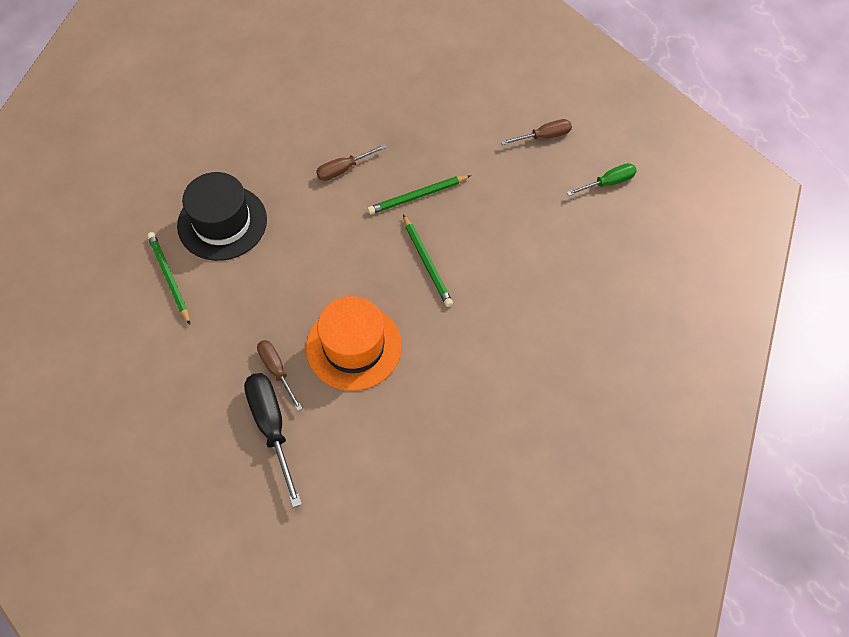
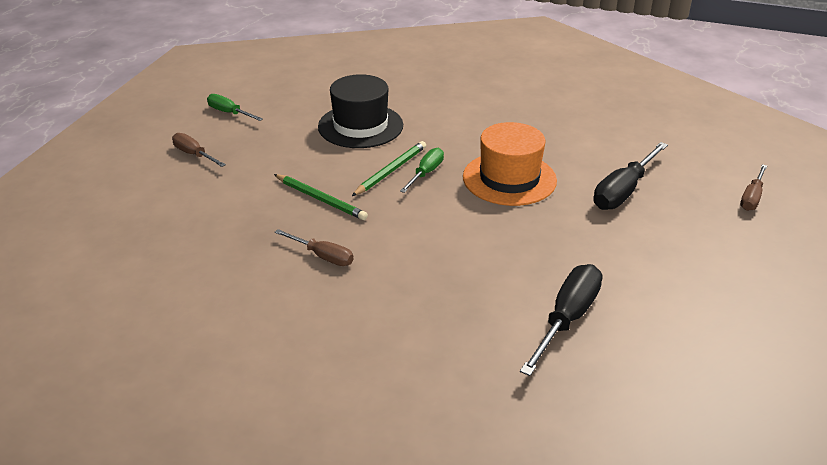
camera: 120 degrees left, 25 degrees down
(169, 278) = (567, 319): green pencil -> black screwdriver
(222, 222) = (465, 313): black hat -> black hat (360, 126)
(276, 370) = (576, 208): brown screwdriver -> brown screwdriver (752, 197)
(406, 287) = (426, 173): none -> green screwdriver

